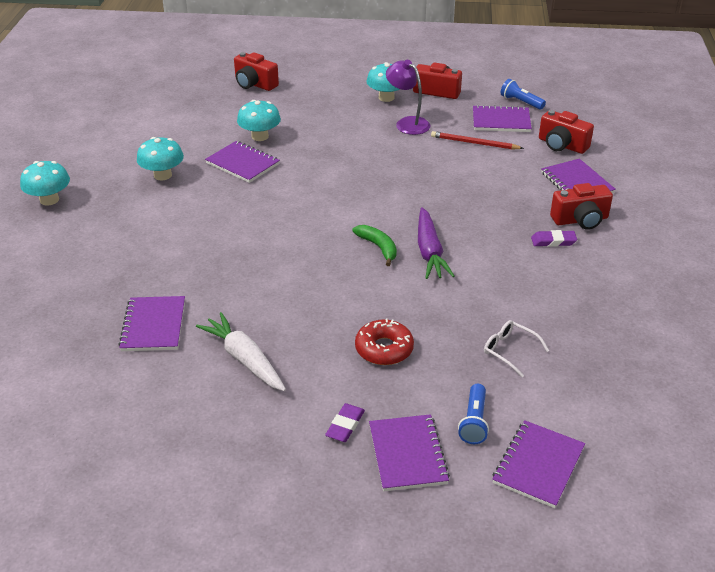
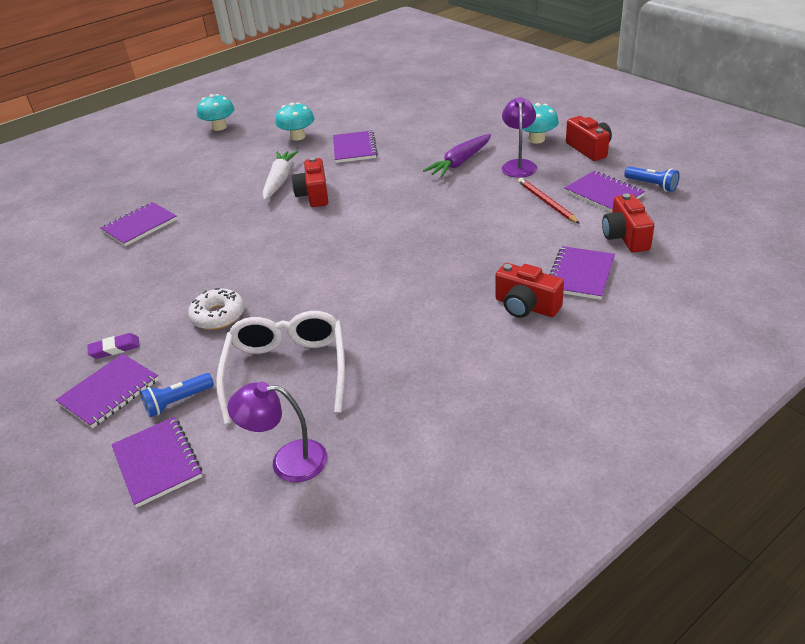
camera: 50 degrees right, 0 degrees up
(244, 359) = (142, 273): white carrot -> white carrot (279, 180)
(254, 84) = (456, 97): red camera -> red camera (314, 195)
(260, 136) = (396, 134): turquoise mushroom -> none
(378, 247) = (336, 245): green banana -> none
(384, 349) = (218, 315): red donut -> white donut
(429, 251) = (364, 267): purple carrot -> purple carrot (460, 162)
(509, 351) = (287, 370): white glasses -> white glasses, size x2.15
(520, 102) = (652, 185): blue flashlight -> blue flashlight turned 135 degrees clockwise
(538, 465) = (157, 463): purple notebook -> purple notebook turned 75 degrees clockwise
(553, 241) = (470, 310): purple eraser -> none
(614, 400) = (287, 461): none -> purple lamp

